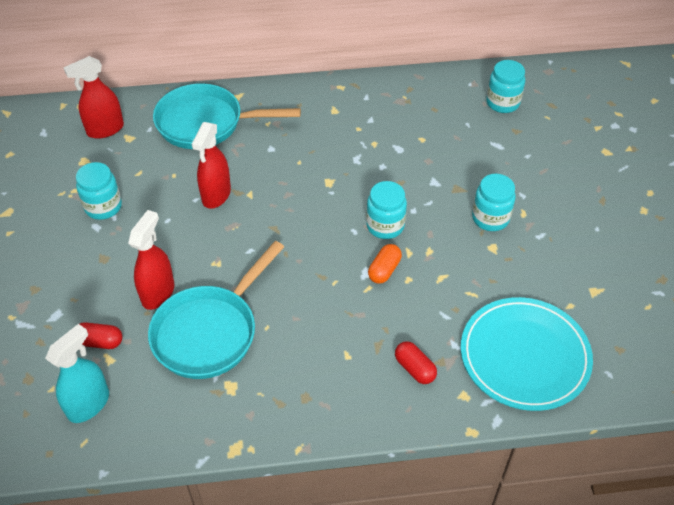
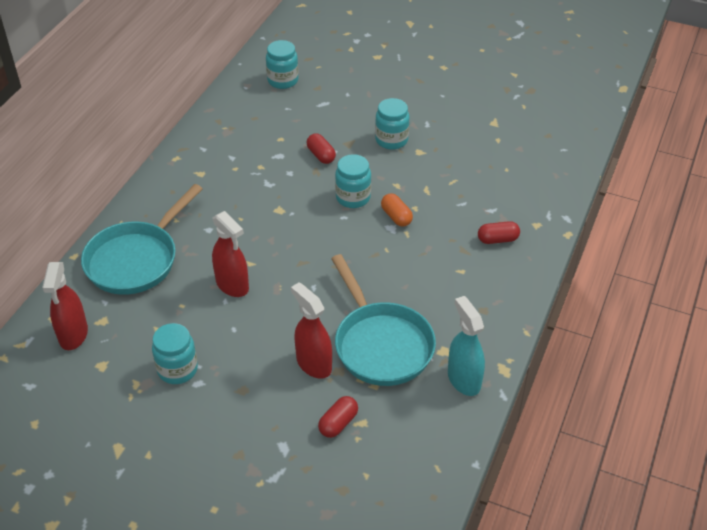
camera: 60 degrees left, 5 degrees down
(89, 404) = (400, 452): turquoise spray bottle -> turquoise spray bottle (463, 379)
(423, 177) = (321, 155): none -> red capsule
(524, 356) = (524, 180): turquoise plate -> none

